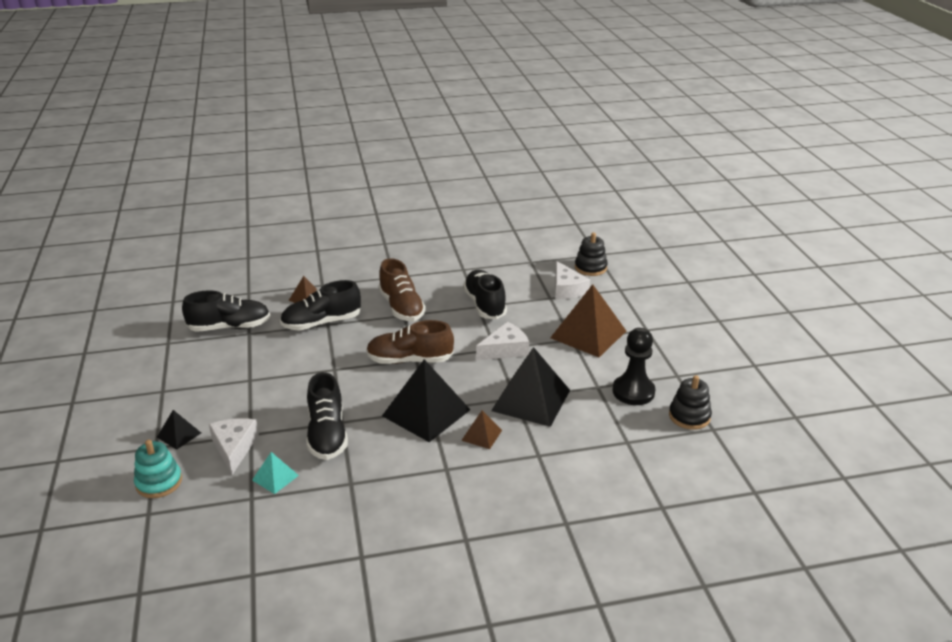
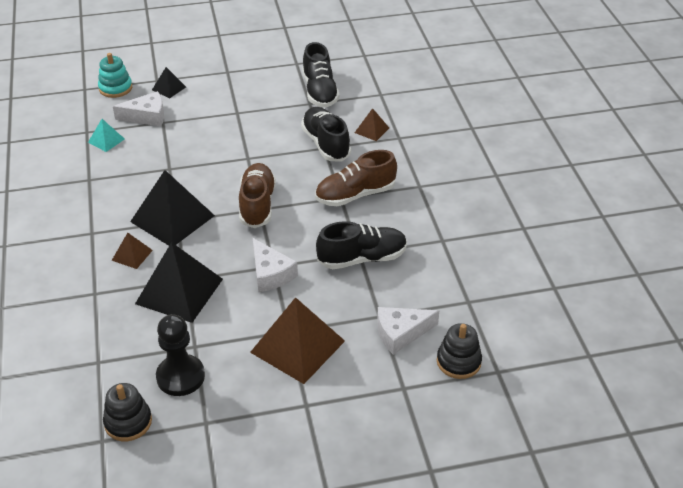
camera: 90 degrees right, 10 degrees up
(327, 435) = (153, 162): black shoe -> none

